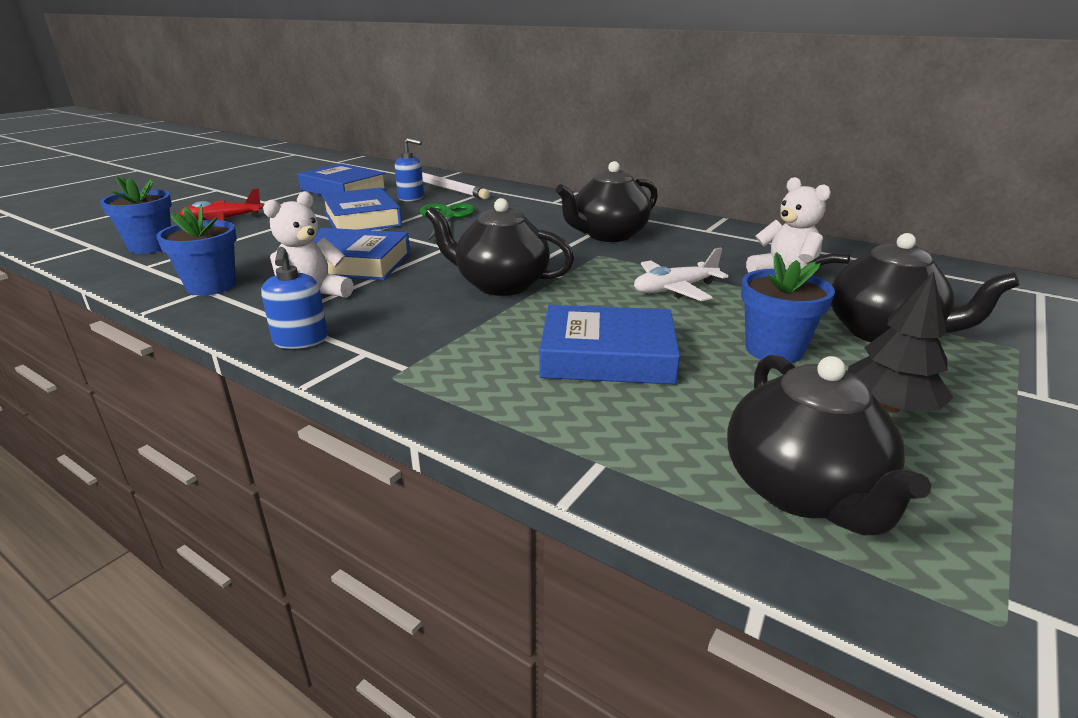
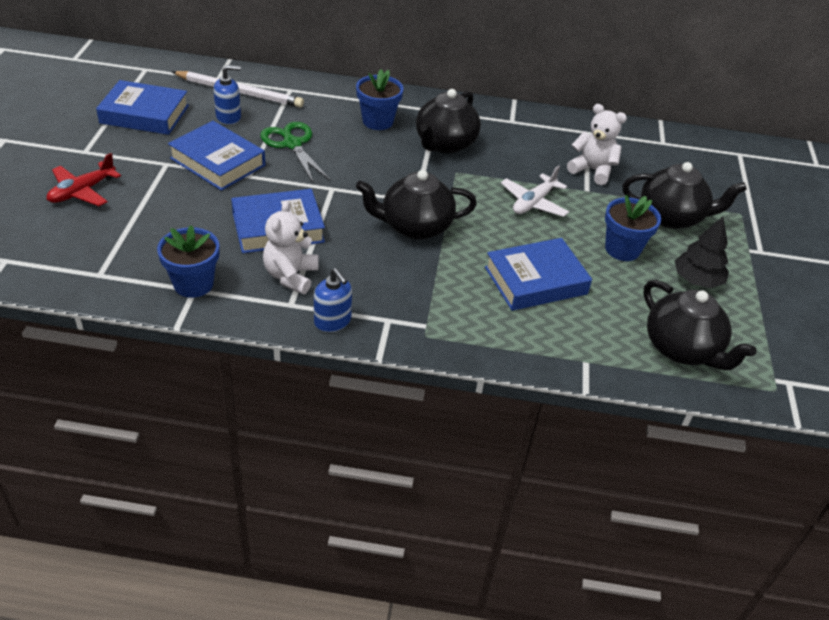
camera: 30 degrees left, 15 degrees up
(151, 246) = (65, 247): blue flower pot -> blue flower pot (378, 121)

